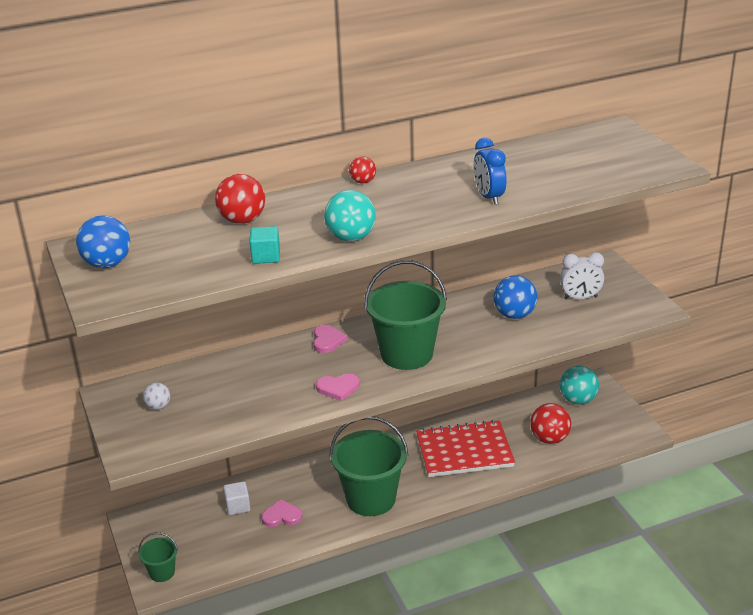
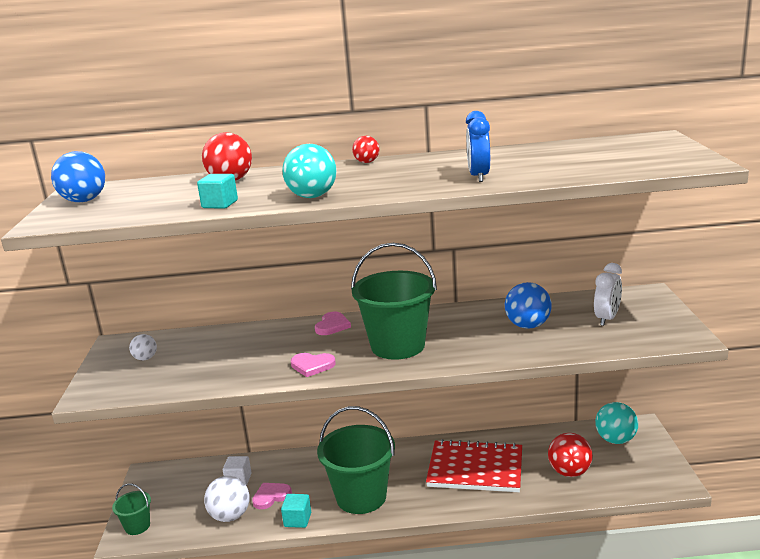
camera: 20 degrees right, 10 degrees down
(252, 543) = (230, 516): none -> white ball
(282, 516) = (271, 496): pink heart -> pink heart turned 45 degrees counterclockwise
(322, 533) = (297, 520): none -> turquoise cube
(580, 298) = (607, 319): white clock -> white clock turned 75 degrees counterclockwise

